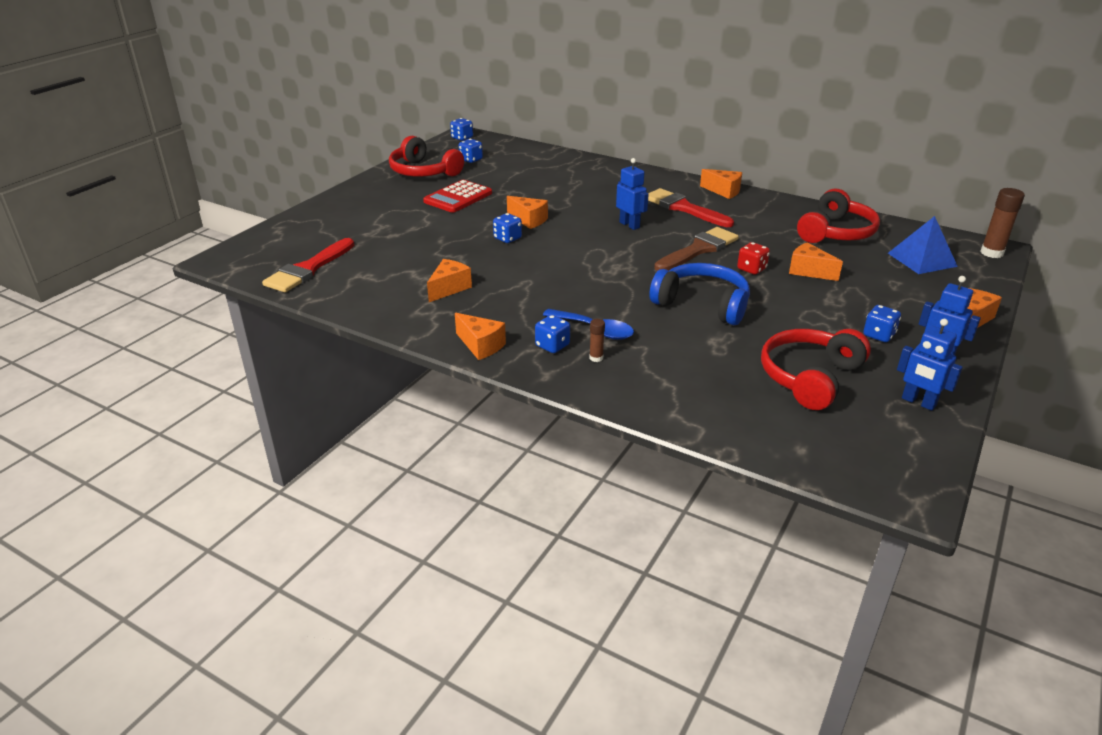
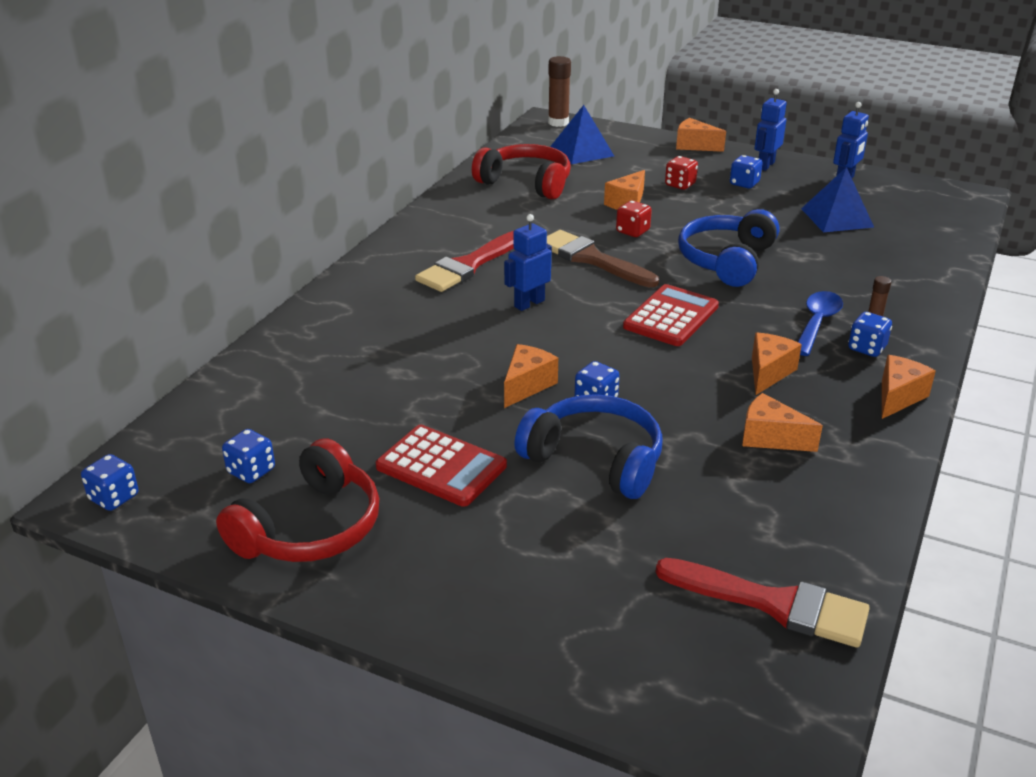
camera: 95 degrees left, 0 degrees up
(448, 234) = (595, 459): none -> blue headphones
(608, 271) = (671, 317): none -> red calculator
(723, 191) = (409, 238): orange cheese -> orange cheese (768, 373)
(809, 377) = (837, 217): red headphones -> blue pyramid
(861, 300) = (680, 185): none -> red dice

